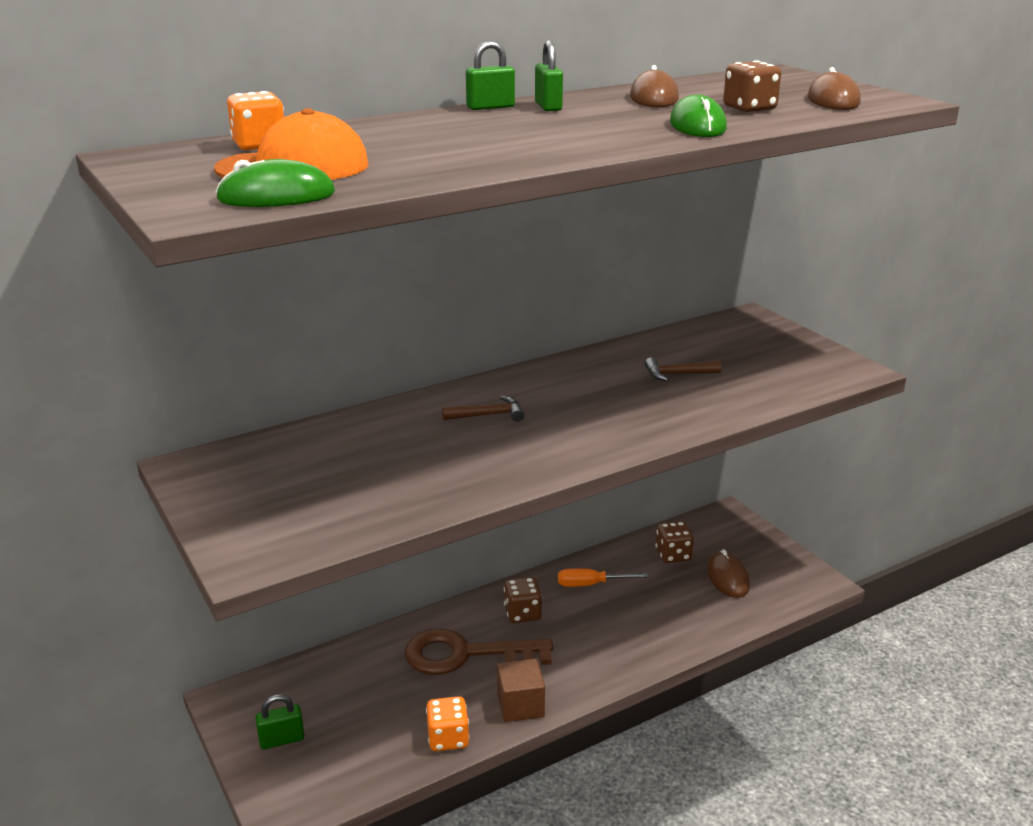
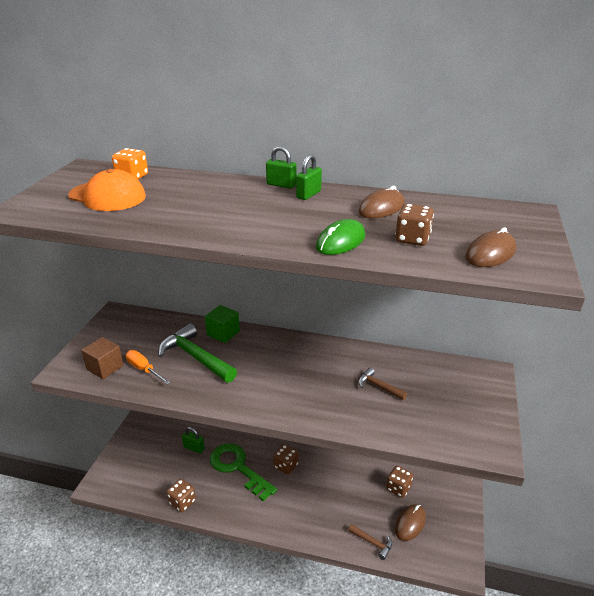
camera: 45 degrees right, 5 degrees up
(276, 196) = (57, 212): green mouse -> none
(282, 740) = (133, 453): green padlock -> green padlock (194, 448)
(406, 412) = (223, 333): none -> green cube
(419, 450) = (195, 357): none -> green hammer
(448, 738) = (182, 502): orange dice -> brown dice
(465, 654) = (238, 468): brown key -> green key
(489, 415) = (251, 355): brown hammer -> brown hammer (372, 543)
(520, 705) = (226, 511): brown cube -> brown cube (105, 368)
(590, 584) = (335, 474): orange screwdriver -> orange screwdriver (143, 369)

